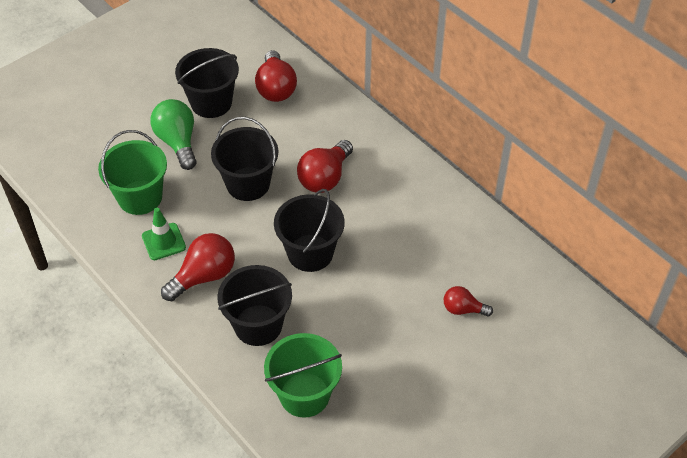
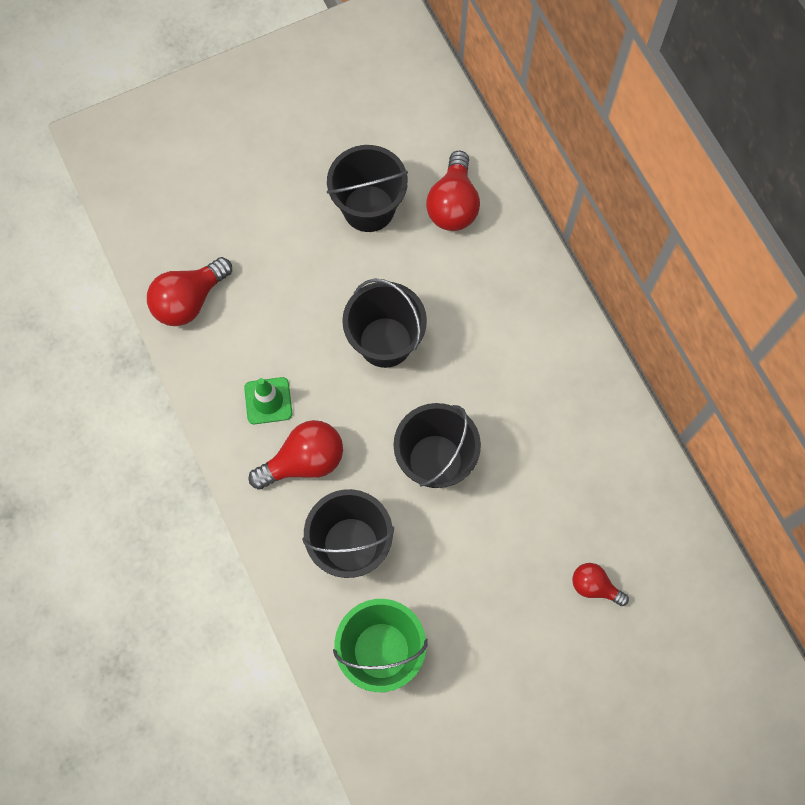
camera: 15 degrees right, 20 degrees up
(140, 197) = (254, 330): green bucket -> none
(178, 142) = (315, 259): green light bulb -> none
(325, 178) = (480, 356): red light bulb -> red light bulb (189, 300)

